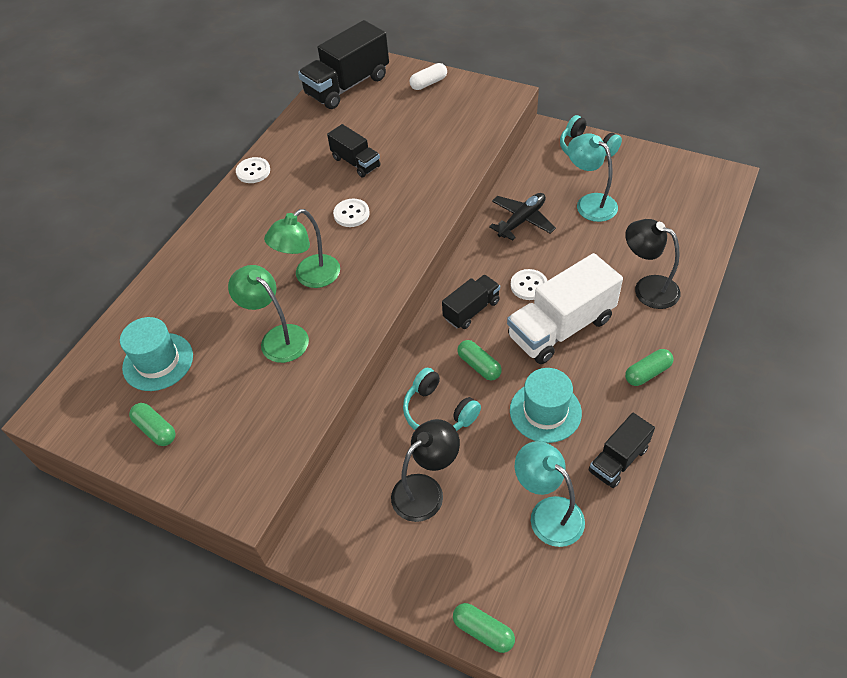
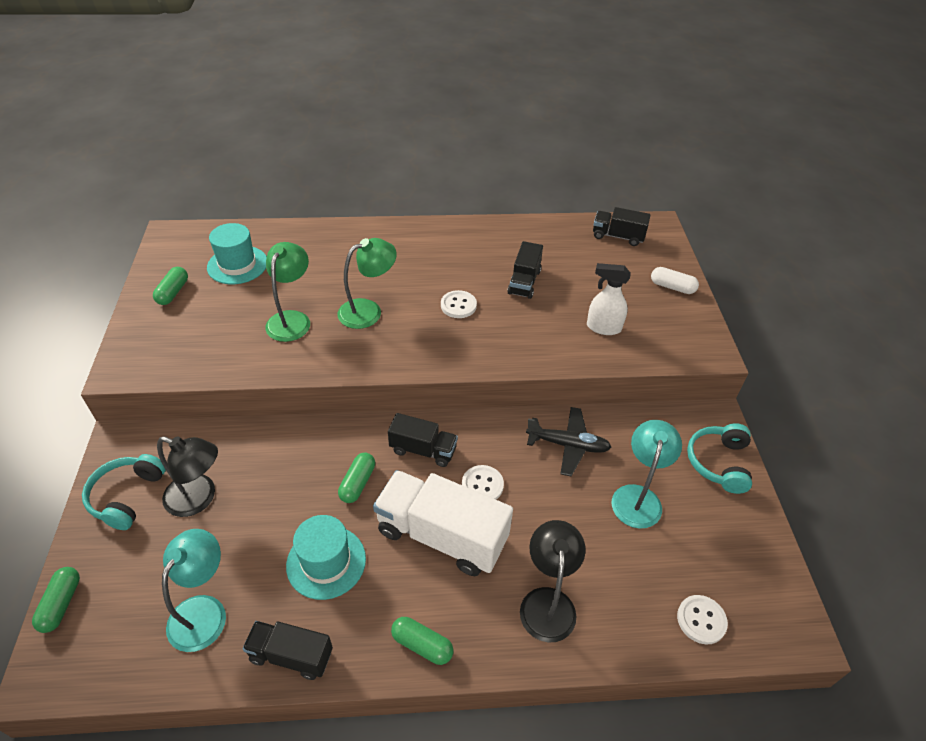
camera: 55 degrees right, 5 degrees down
(253, 171) = (466, 227): white button -> white button (701, 620)
(310, 277) = (368, 310): green lamp -> green lamp turned 135 degrees clockwise
(347, 86) = (618, 236): black truck -> black truck, size x0.56
(438, 412) = (289, 473): turquoise headphones -> turquoise headphones (127, 496)
(442, 139) = (603, 327): none -> white spray bottle

